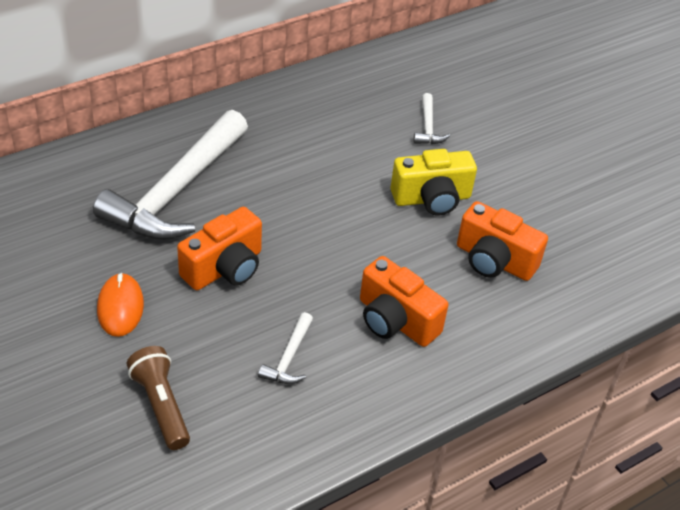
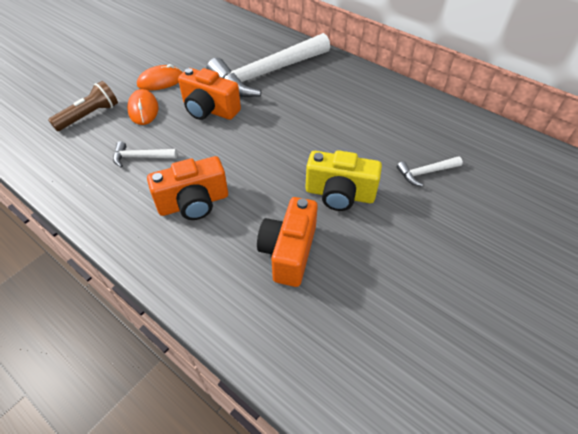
camera: 75 degrees right, 5 degrees up
(176, 191) = (267, 74): white hammer -> white hammer turned 45 degrees counterclockwise
(182, 339) = (143, 109): none -> orange mouse
(395, 320) = (194, 203): orange camera -> orange camera turned 135 degrees counterclockwise
(431, 199) = (339, 194): yellow camera -> yellow camera turned 45 degrees counterclockwise

